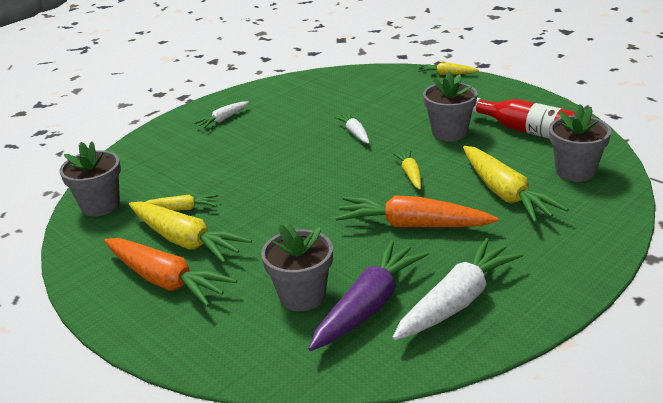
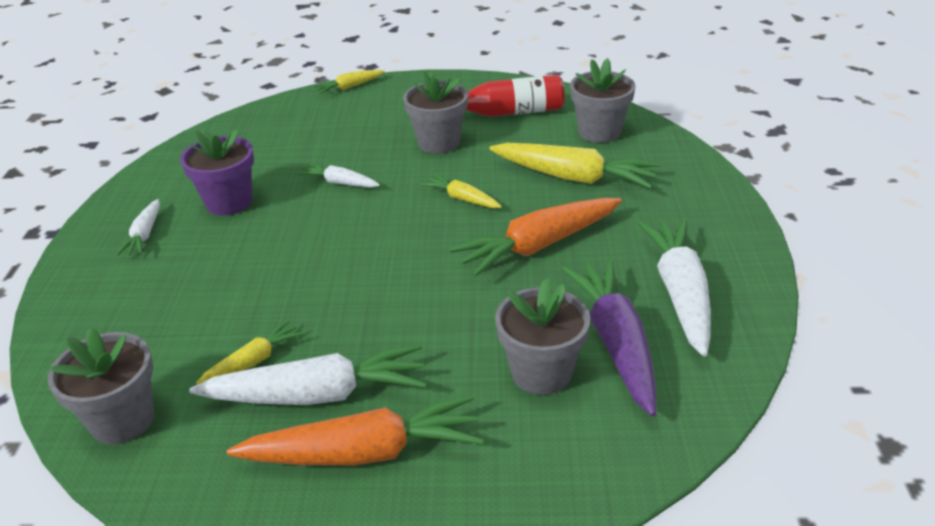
camera: 45 degrees left, 5 degrees up
(185, 241) = (317, 395): yellow carrot -> white carrot
(283, 119) = (229, 202): none -> purple flower pot

